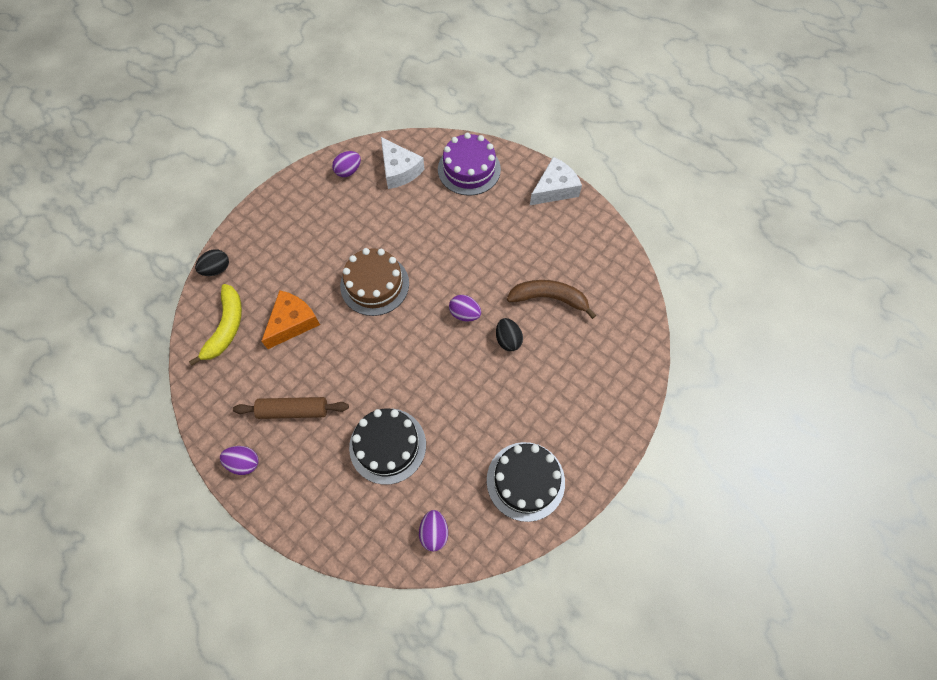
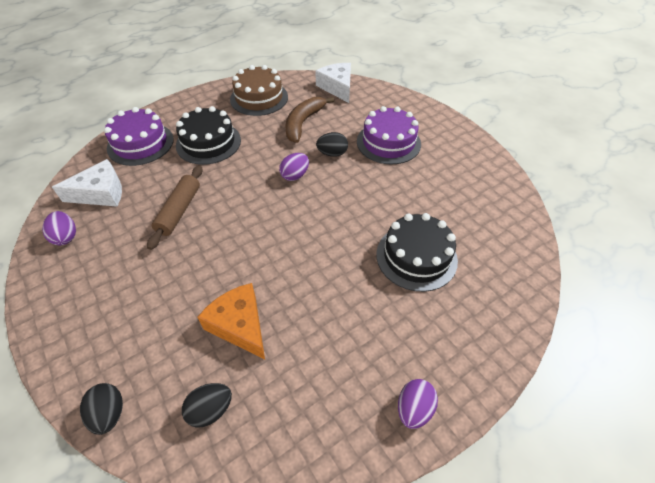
camera: 75 degrees left, 15 degrees down
(226, 327) = (210, 410): yellow banana -> black egg
(293, 410) = (357, 340): brown rolling pin -> brown rolling pin (179, 211)
(374, 284) = (229, 237): brown cake -> brown cake (259, 98)
(434, 532) = (507, 236): purple egg -> none
(525, 481) = (463, 169): black cake -> black cake (208, 142)
(545, 393) = (388, 142): none -> purple cake
(554, 189) = (200, 99): white cheese -> white cheese (337, 87)

